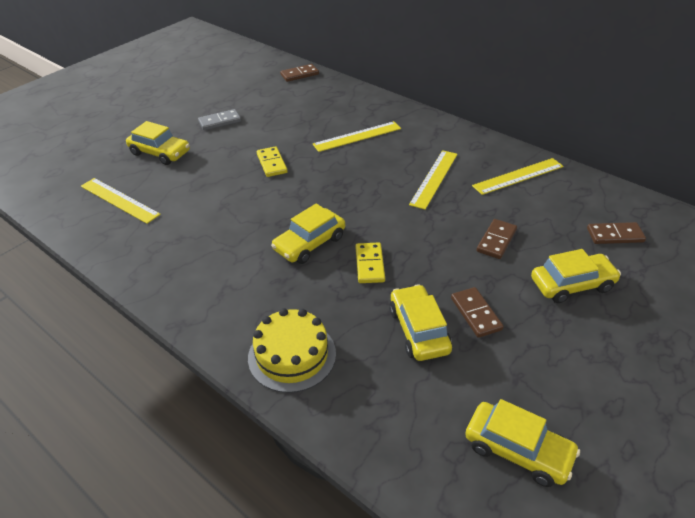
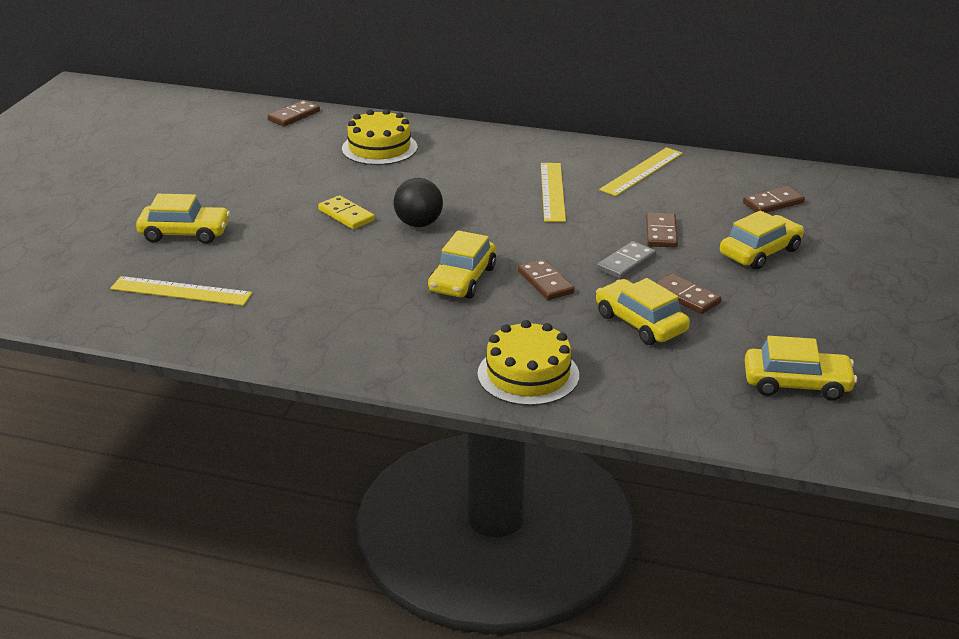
camera: 25 degrees left, 10 degrees down
(220, 121) = (234, 185): grey domino -> grey domino (626, 263)
(315, 184) = (418, 224): none -> black ball
(336, 112) = (379, 148): none -> yellow cake
(357, 136) = (428, 168): yellow ruler -> none
(370, 264) = (545, 282): yellow domino -> brown domino

